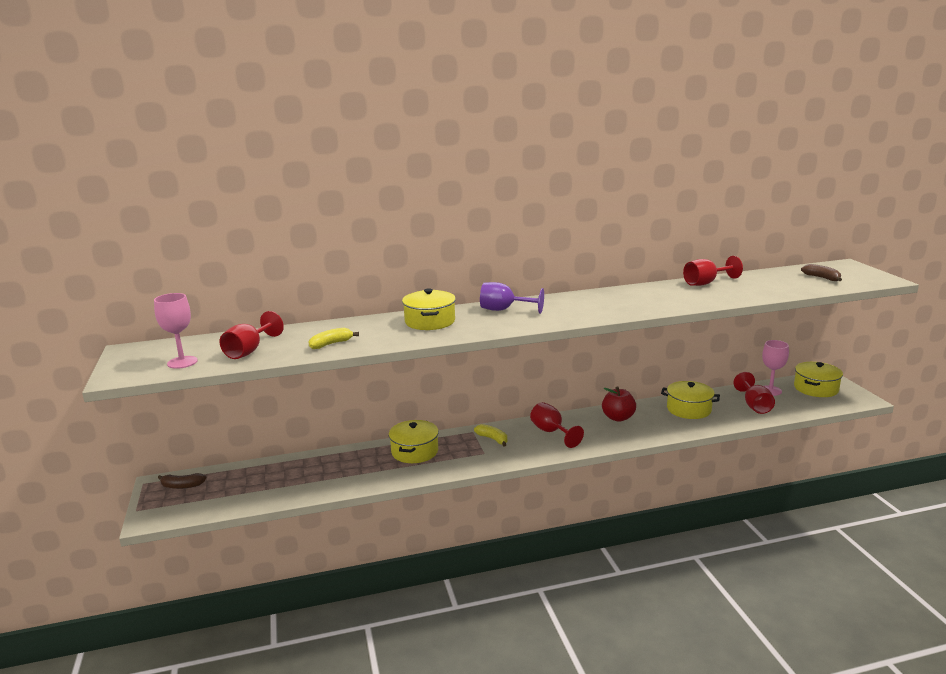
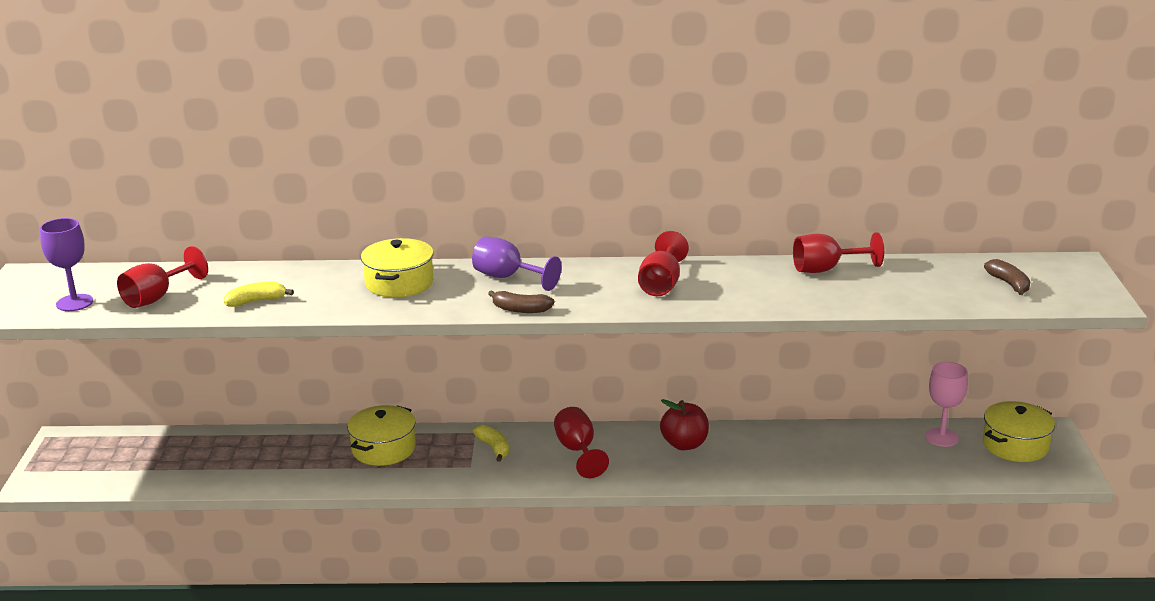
camera: 15 degrees right, 5 degrees up
(182, 362) = (74, 303): pink goblet -> purple goblet
(182, 486) = (87, 448): brown banana -> brown banana (520, 309)
(688, 409) = (795, 448): yellow pot -> none
(754, 405) = (897, 458): red goblet -> red goblet (661, 284)

